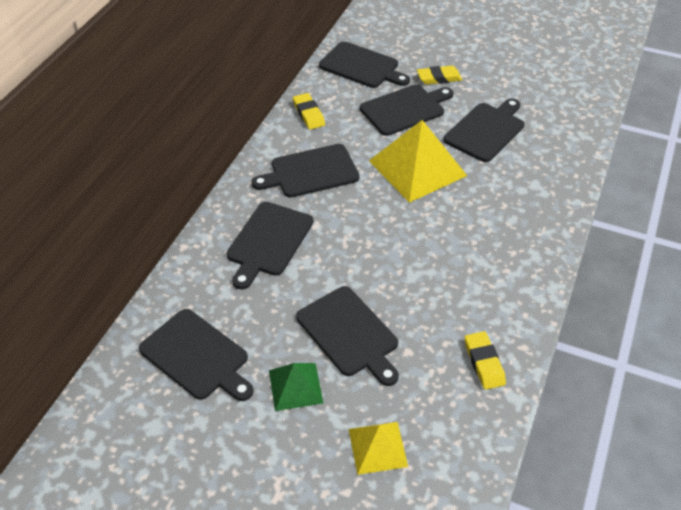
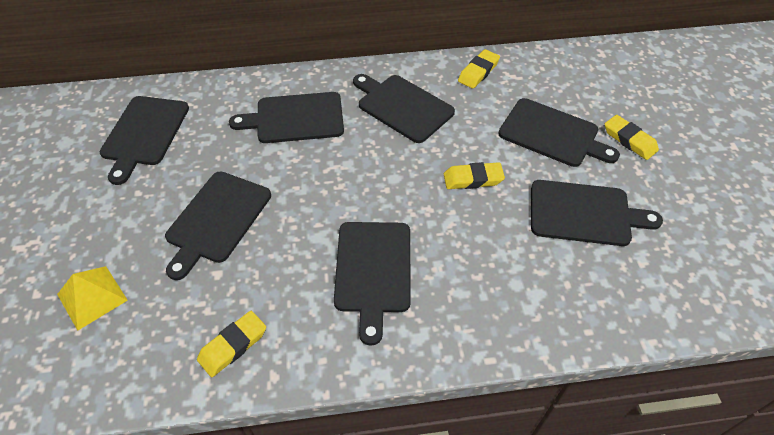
camera: 60 degrees right, 5 degrees up
(295, 386) = (139, 208): green pyramid -> none
(361, 66) = (583, 77): black cutting board -> black cutting board (373, 271)
(417, 168) = (473, 179): yellow pyramid -> yellow eraser

